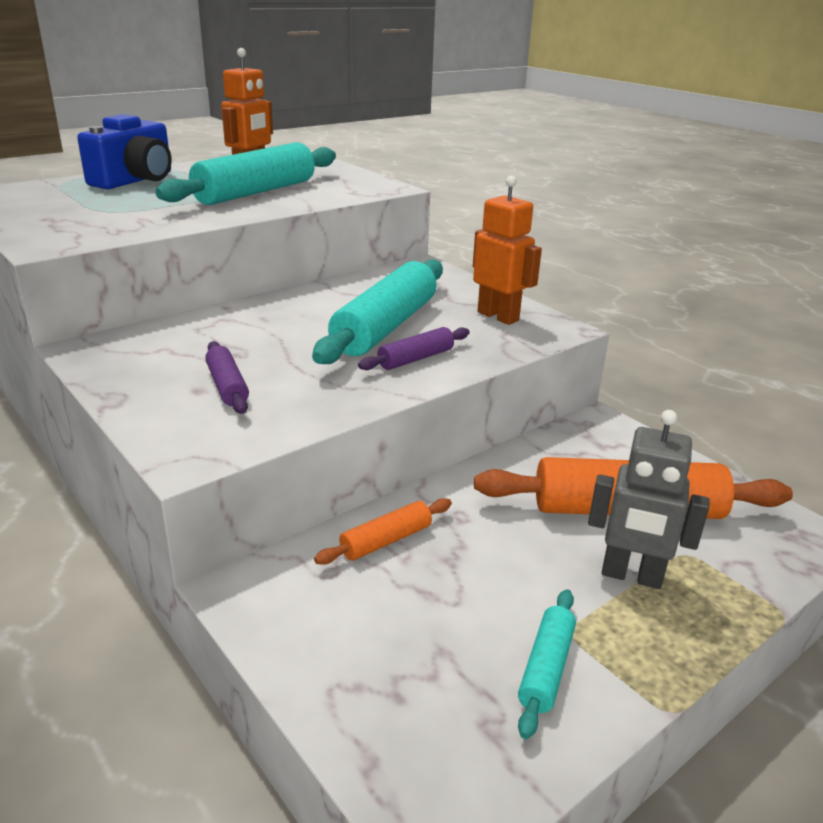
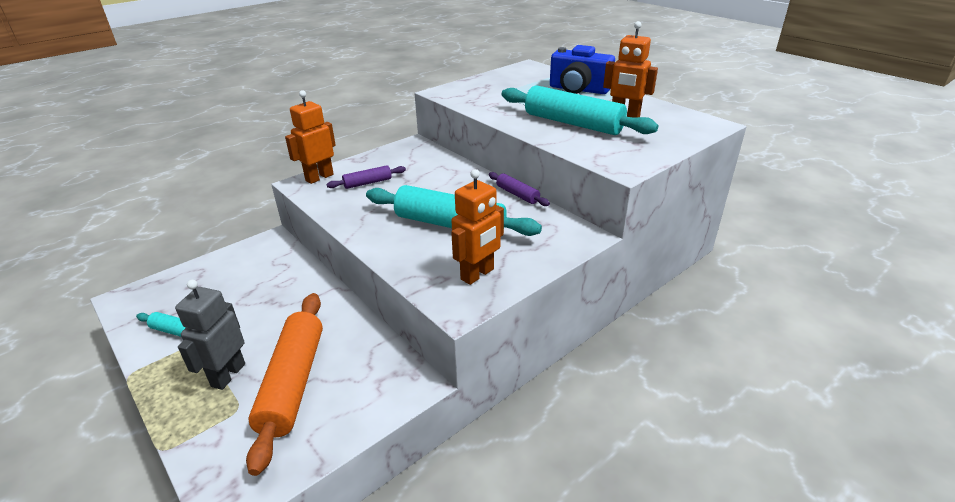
camera: 90 degrees right, 5 degrees up
(173, 437) = (319, 177): none -> orange robot
(386, 540) = (293, 278): orange rolling pin -> none
(416, 358) = (399, 238): purple rolling pin -> purple rolling pin (517, 194)

